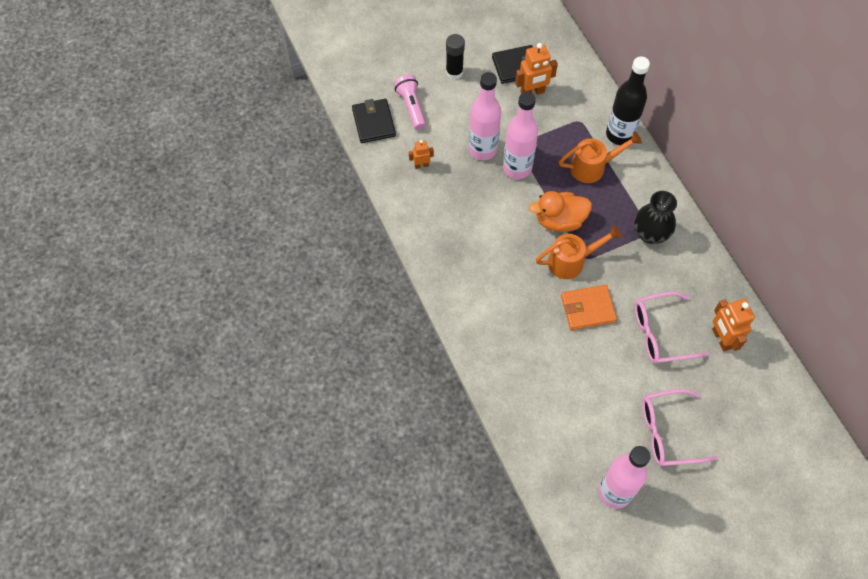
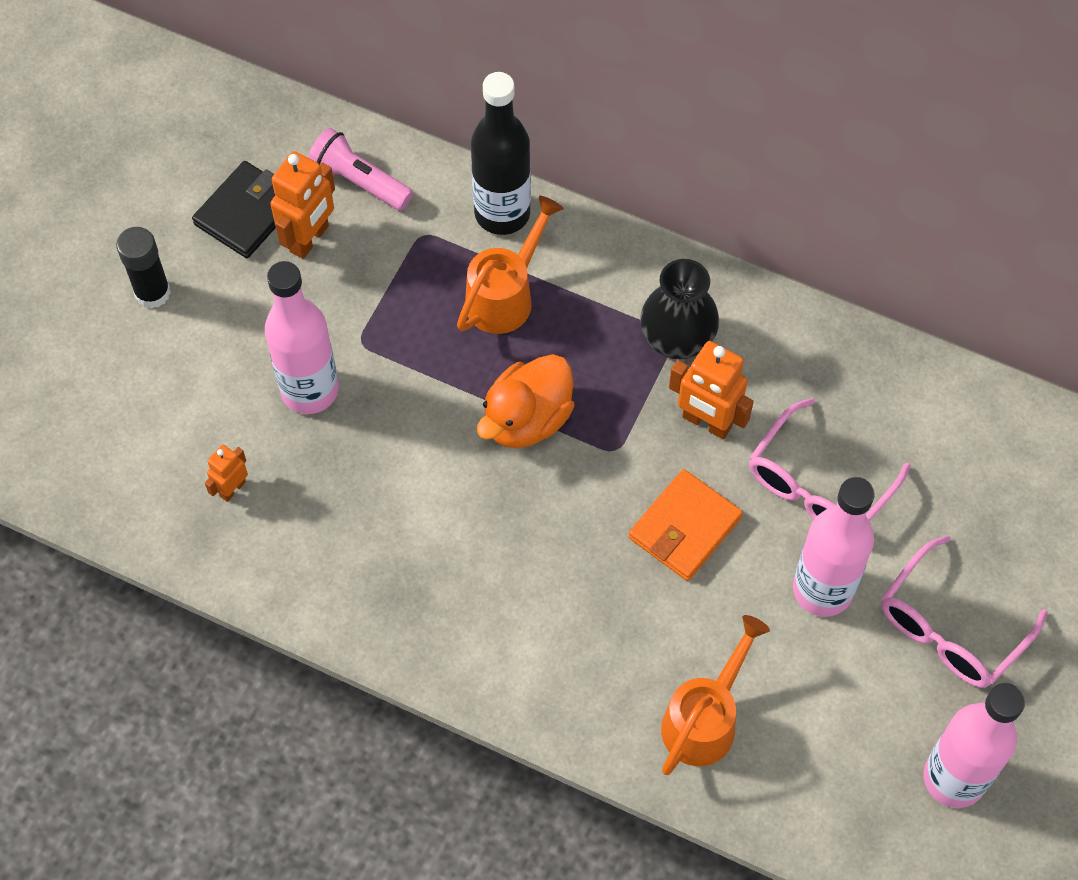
camera: 40 degrees left, 0 degrees up
(374, 122) = (89, 474): black wallet -> none
(411, 107) = (130, 402): pink flashlight -> pink flashlight (359, 181)
(517, 168) = (390, 381): pink bottle -> pink bottle (822, 590)
(571, 261) = (598, 471): orange watering can -> orange watering can (704, 719)
(721, 339) = (906, 427): orange robot -> orange robot (706, 422)

